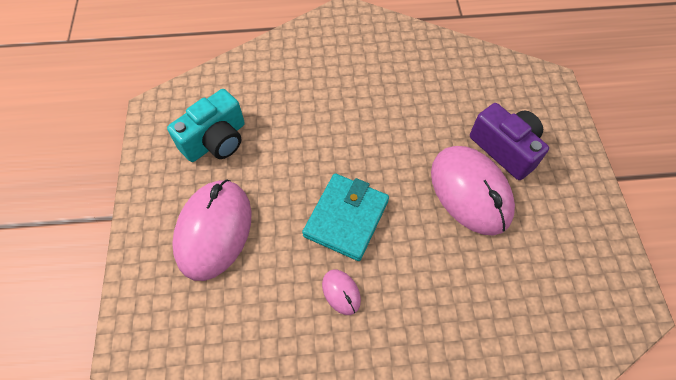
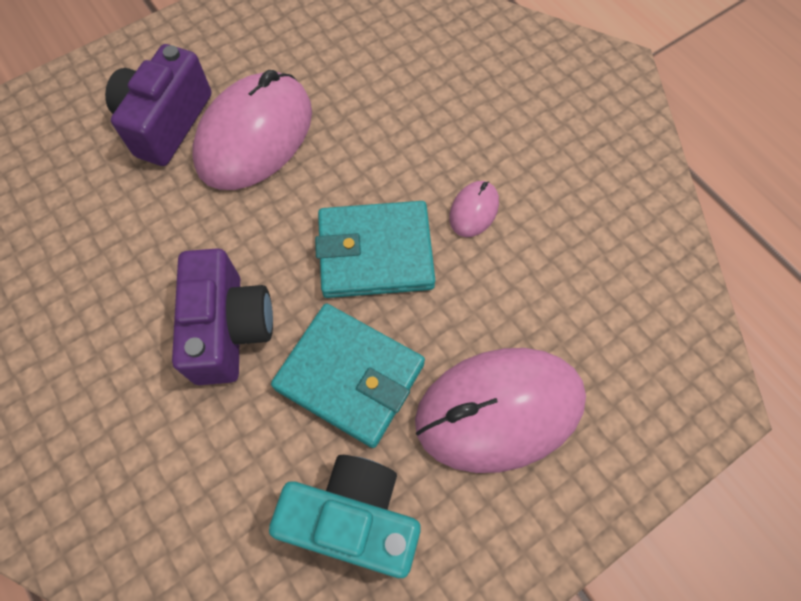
camera: 120 degrees left, 5 degrees up
(282, 170) = (350, 376): none -> turquoise wallet
(345, 129) = (229, 328): none -> purple camera

